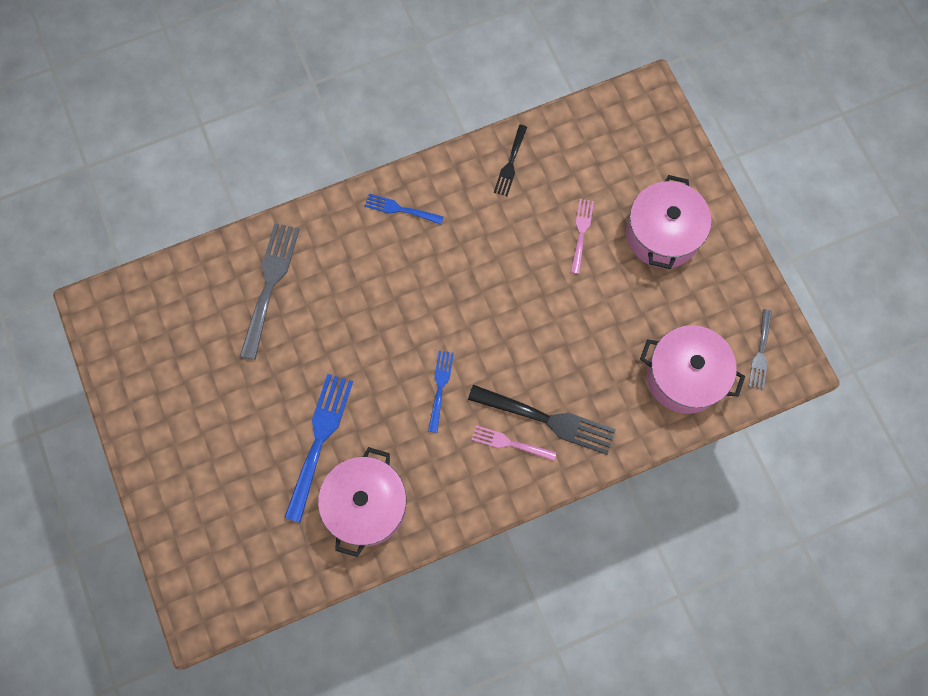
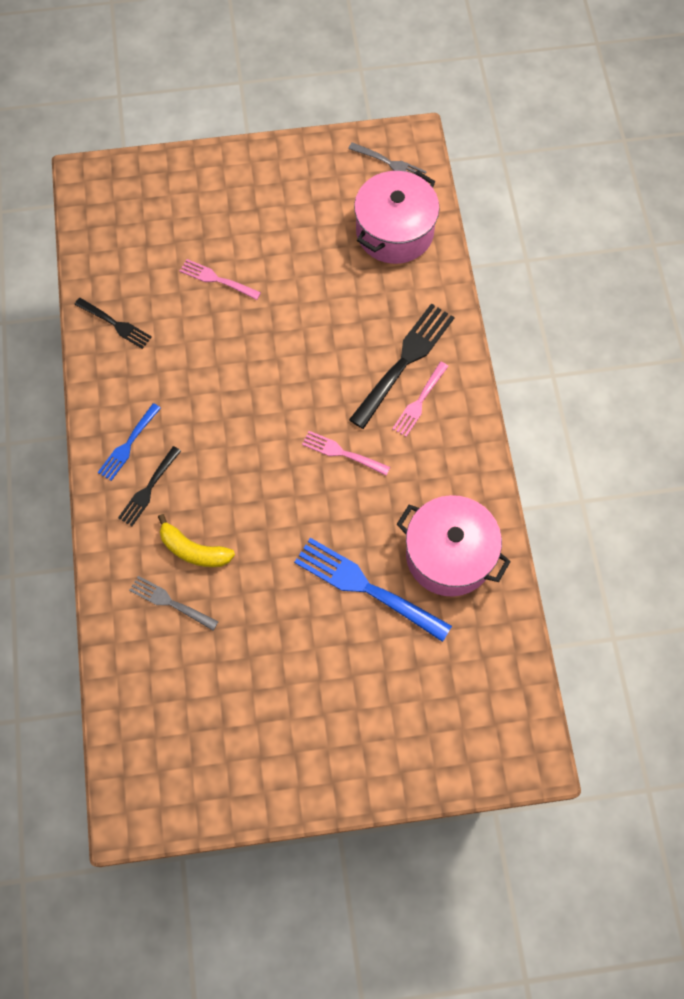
camera: 75 degrees left, 5 degrees down
(270, 286) = (171, 602): grey fork -> grey fork, size x0.57
(319, 290) = (194, 550): none -> yellow banana
(365, 238) = (149, 488): none -> black fork
(440, 388) = (343, 453): blue fork -> pink fork
(662, 234) = (244, 209): pink pot -> none

